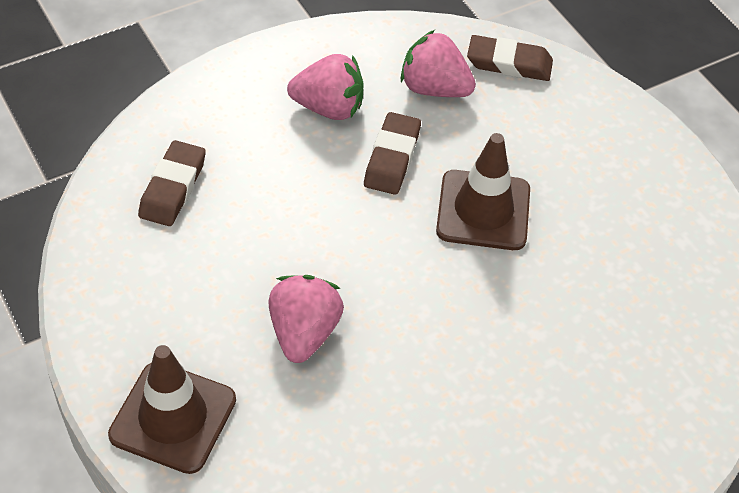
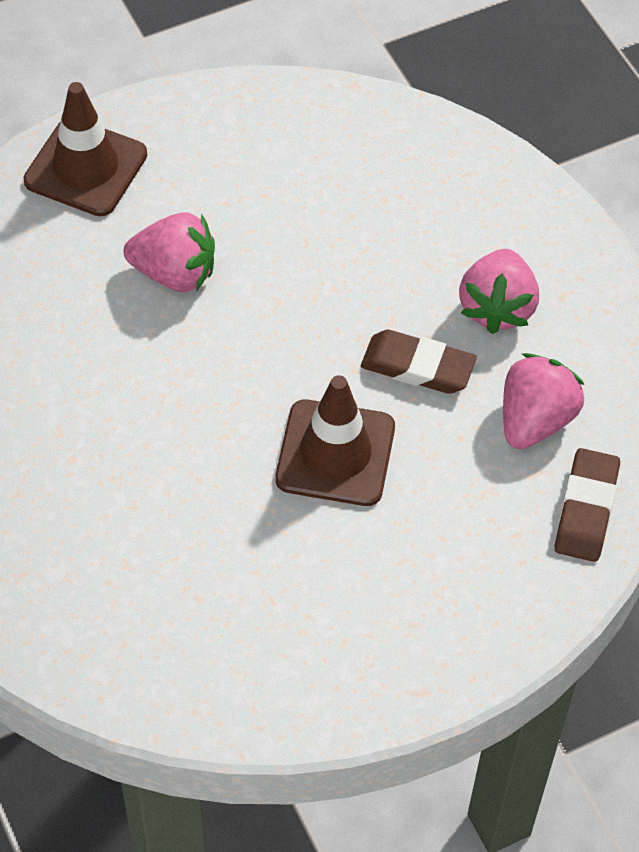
camera: 95 degrees right, 5 degrees up
(173, 188) = (372, 163): brown eraser -> none

